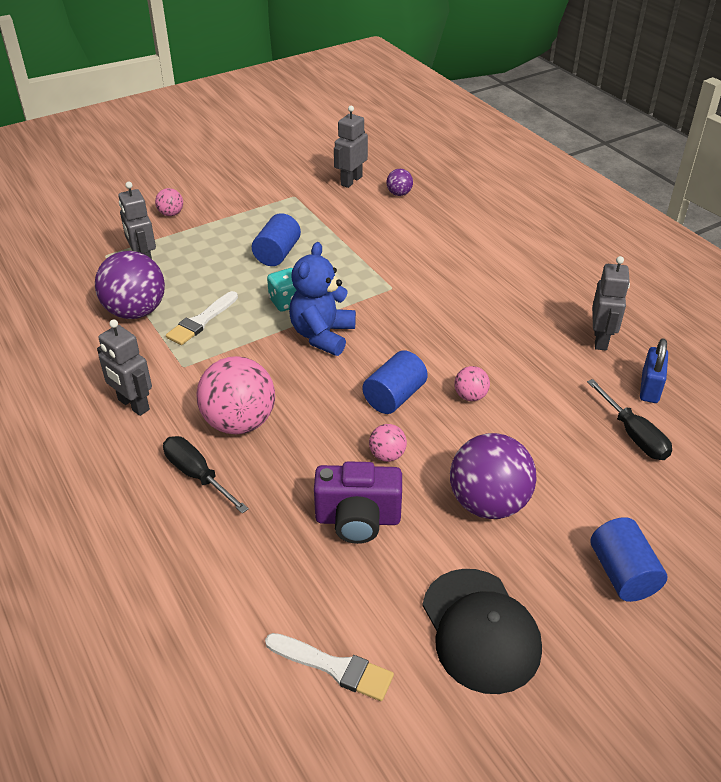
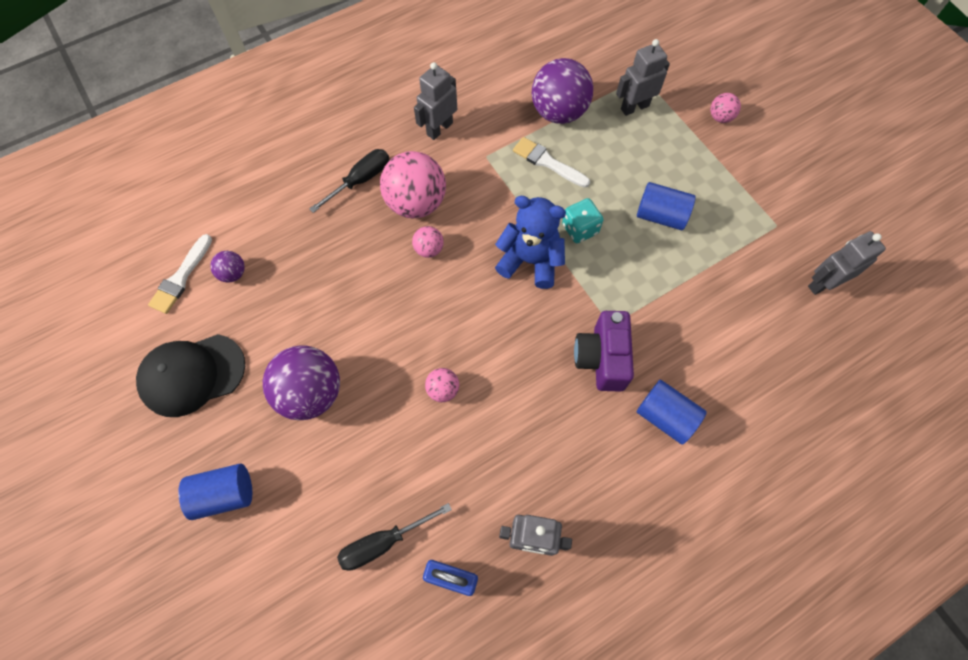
camera: 90 degrees right, 25 degrees up
(351, 181) = (823, 283): grey robot -> grey robot turned 60 degrees counterclockwise
(358, 519) = (305, 292): purple camera -> purple camera (601, 358)
(387, 455) = (372, 314): pink ball -> pink ball (429, 249)
(394, 397) = (444, 322): blue cylinder -> blue cylinder (665, 416)
(399, 194) = (803, 337): purple ball -> purple ball (233, 273)

